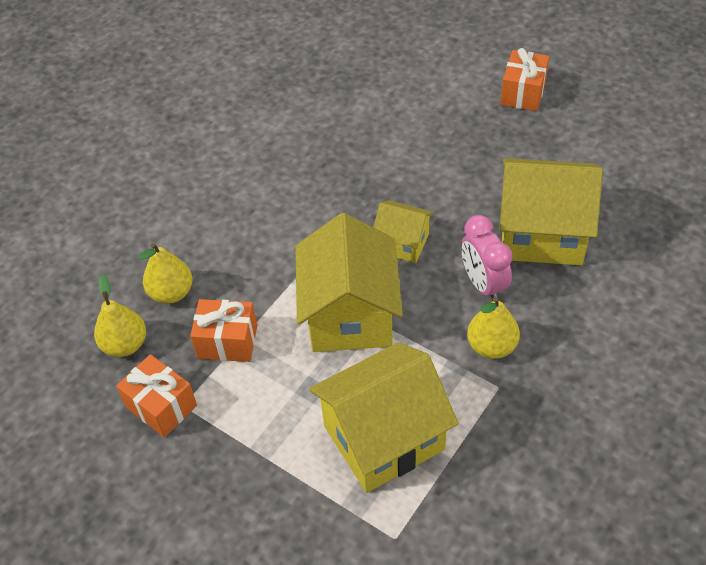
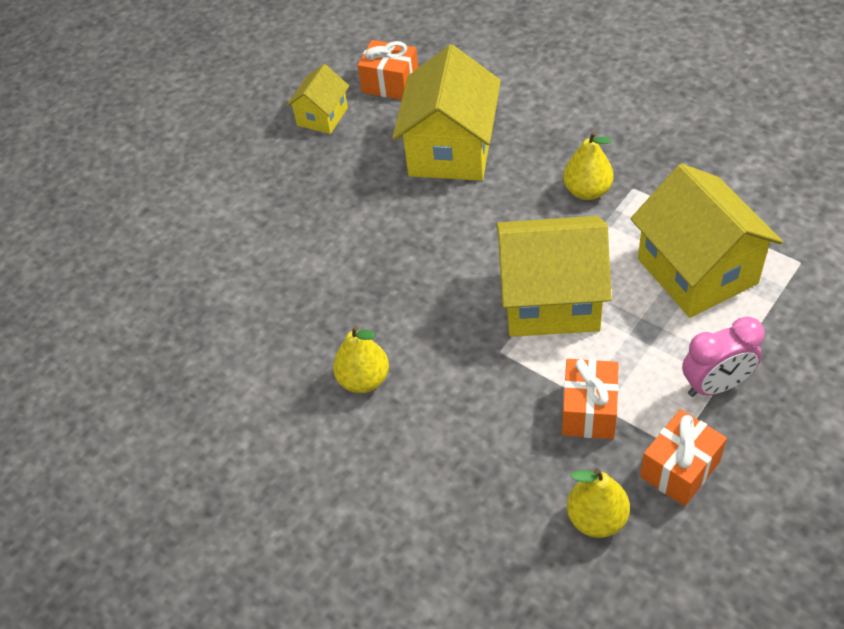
camera: 85 degrees left, 0 degrees up
(171, 293) = (518, 476): yellow pear -> yellow pear (364, 379)
(402, 243) = (455, 257): yellow house -> yellow house (322, 116)
(483, 284) = (512, 195): pink clock -> pink clock (715, 385)
(523, 93) = (250, 155): orange gift -> orange gift (390, 84)

